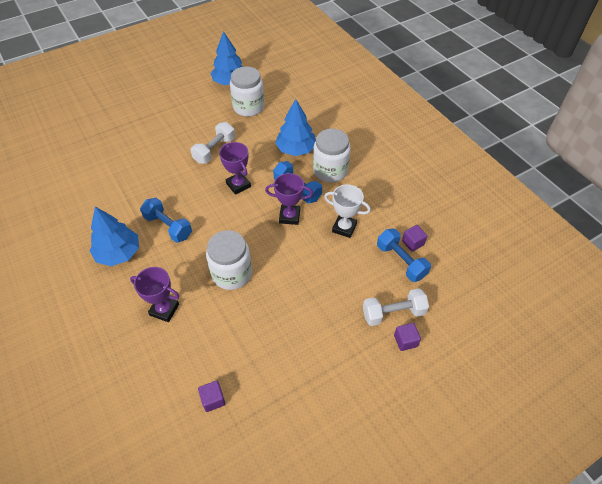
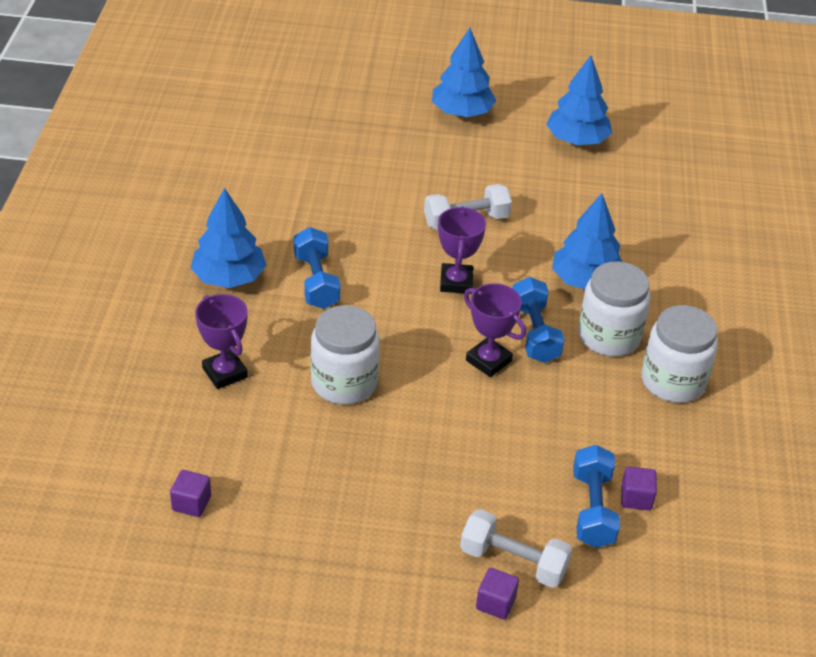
camera: 35 degrees right, 10 degrees down
(163, 96) = (462, 113): none -> blue tree
(248, 107) = (571, 188): white jar -> white jar (673, 381)
(344, 228) = (552, 419): white trophy -> none

